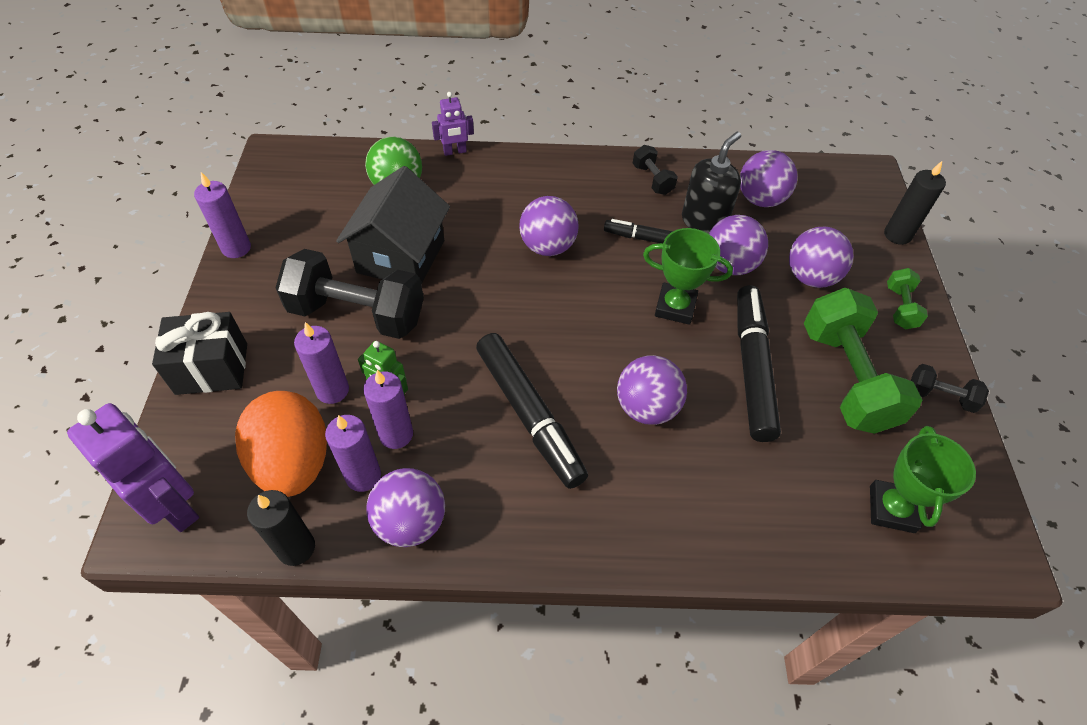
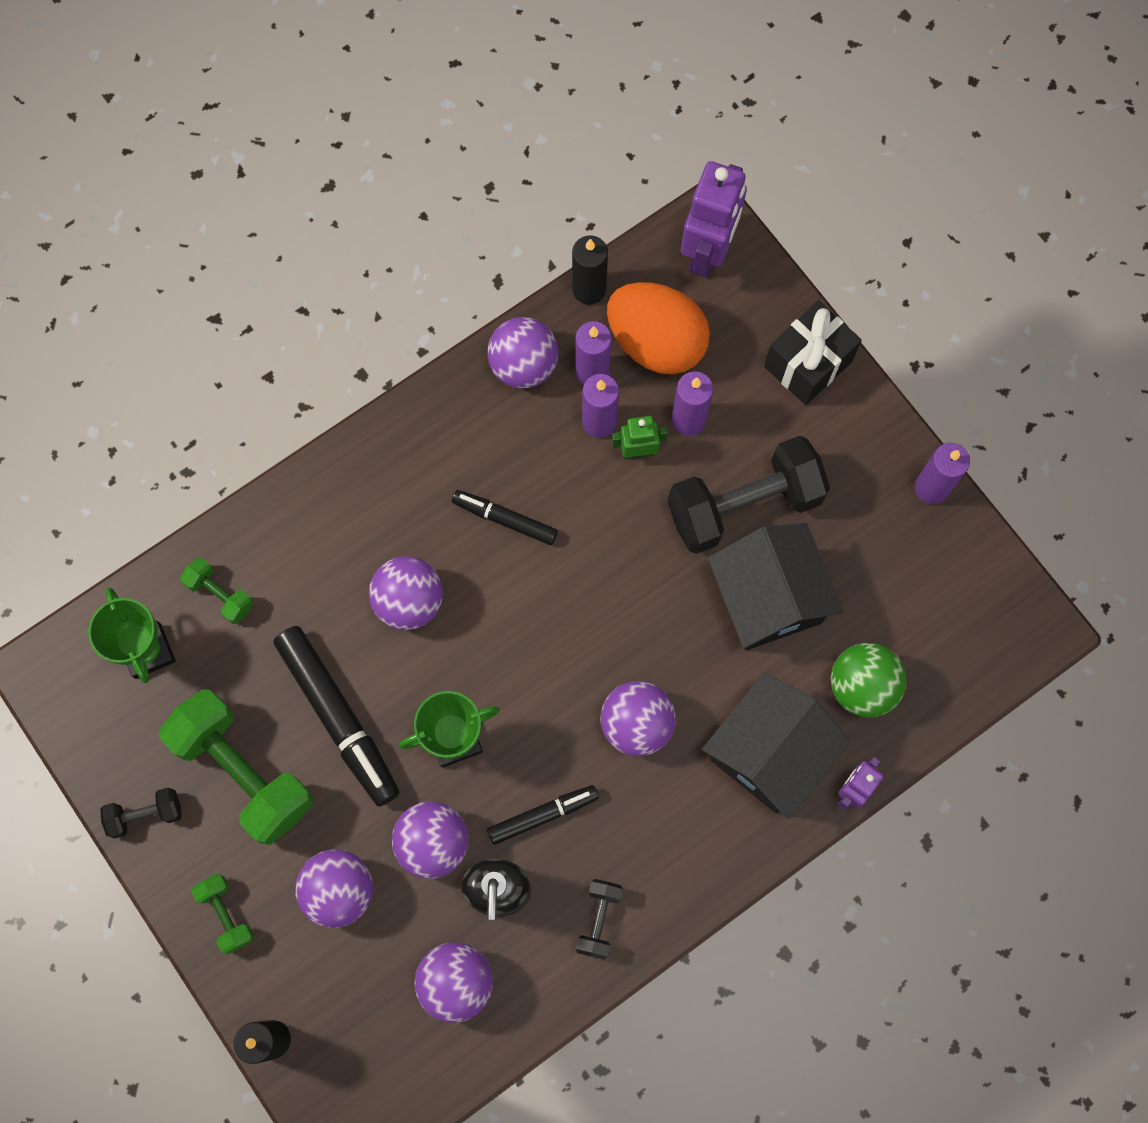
camera: 145 degrees right, 20 degrees up
(175, 505) = (708, 252): purple robot -> purple robot turned 75 degrees counterclockwise
(483, 190) = (769, 753): none -> black house
(529, 415) = (505, 519): black marker -> black marker, size x0.57
(652, 179) = (599, 920): black dumbbell -> black dumbbell turned 75 degrees clockwise
(803, 512) = (220, 594): none -> green dumbbell

